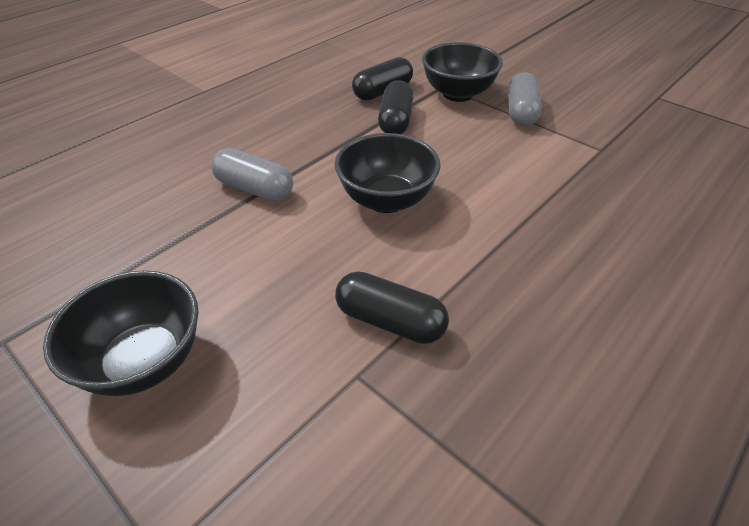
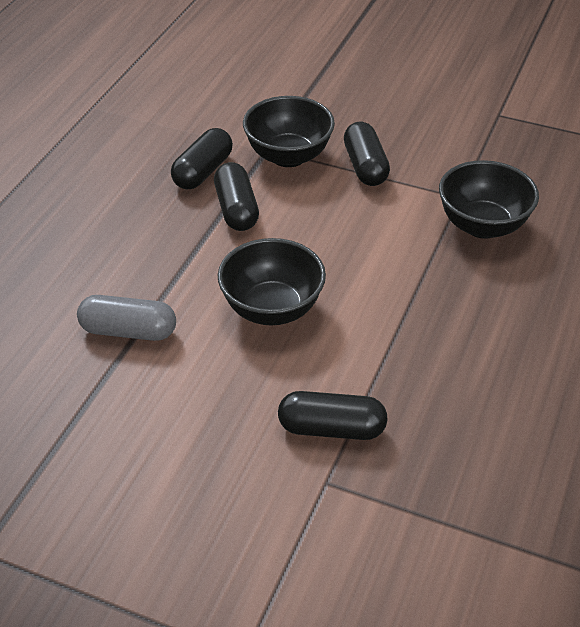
camera: 20 degrees left, 0 degrees up
(144, 361) = (132, 527): black bowl -> black bowl (482, 225)
(521, 112) = (365, 166): grey capsule -> black capsule

